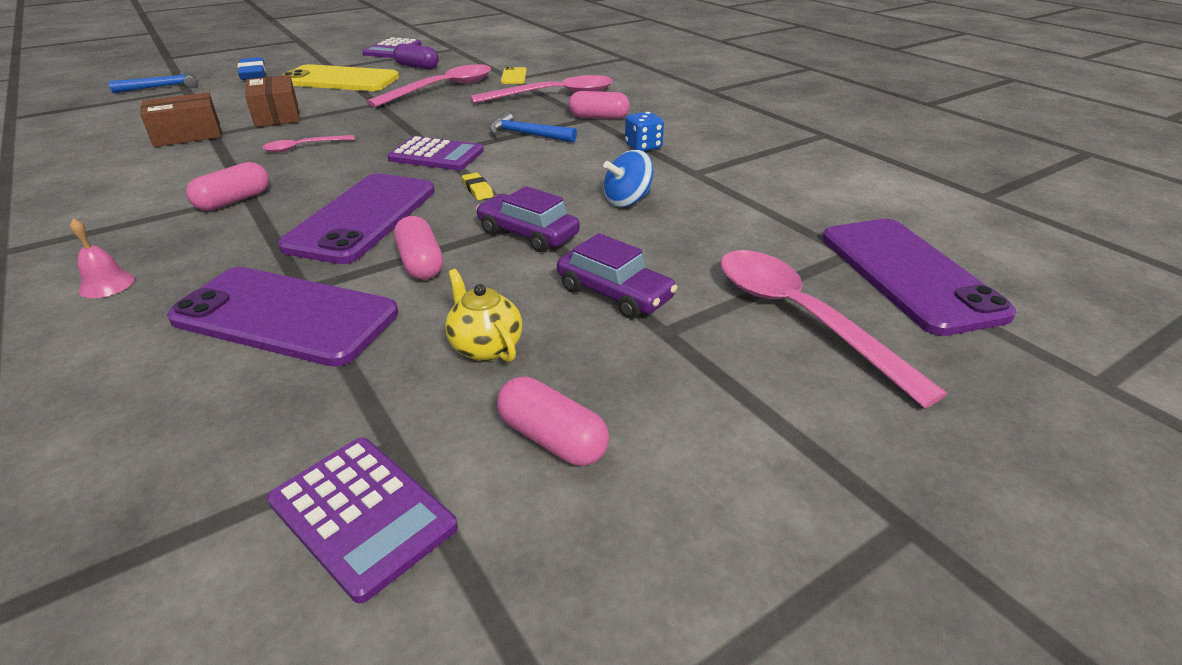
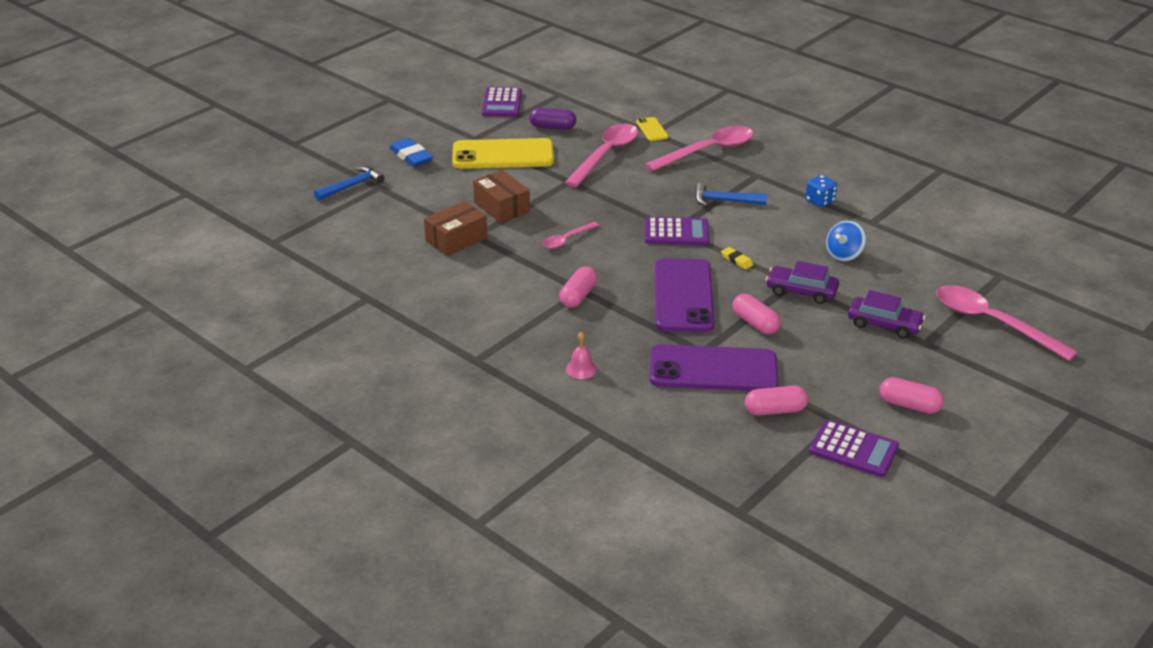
camera: 15 degrees left, 0 degrees up
(485, 347) = (839, 367): yellow teapot -> none
(598, 117) = (764, 173): pink capsule -> pink capsule (775, 410)
(908, 274) = (1038, 285): purple phone -> none

